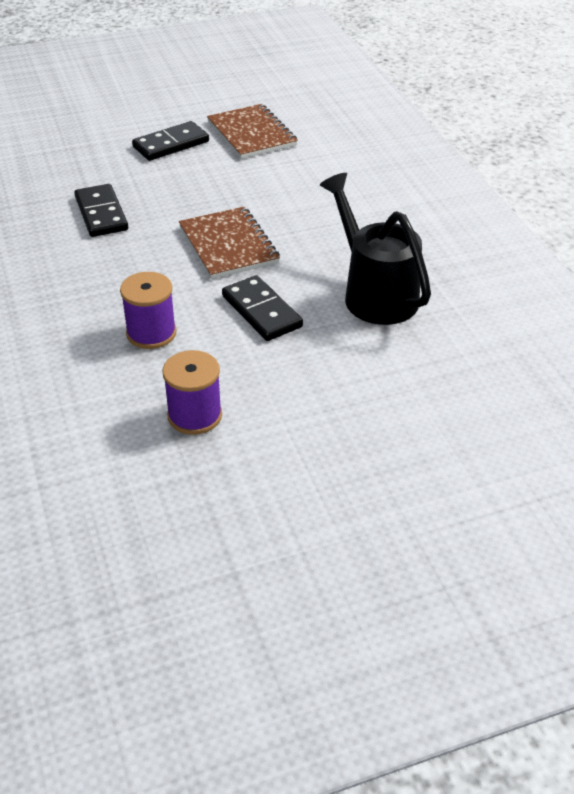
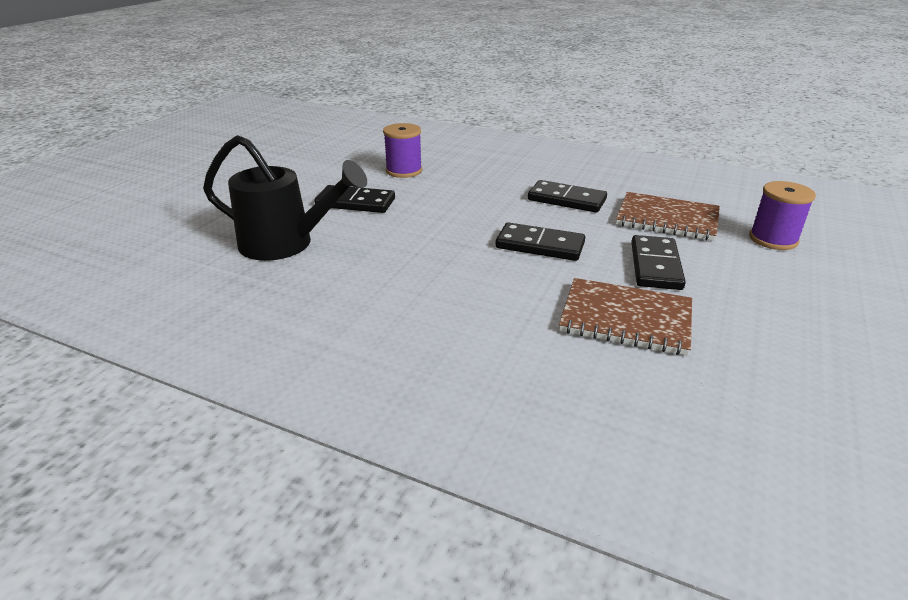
camera: 135 degrees right, 10 degrees down
(195, 415) = (323, 159): purple spool -> purple spool (773, 239)
(204, 191) = (540, 245): none -> black domino
(228, 245) = (445, 223): brown notebook -> brown notebook (667, 219)

